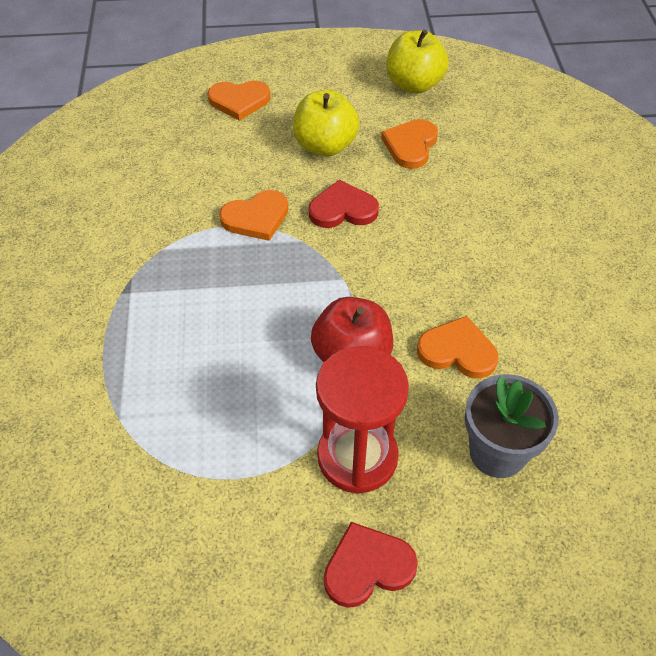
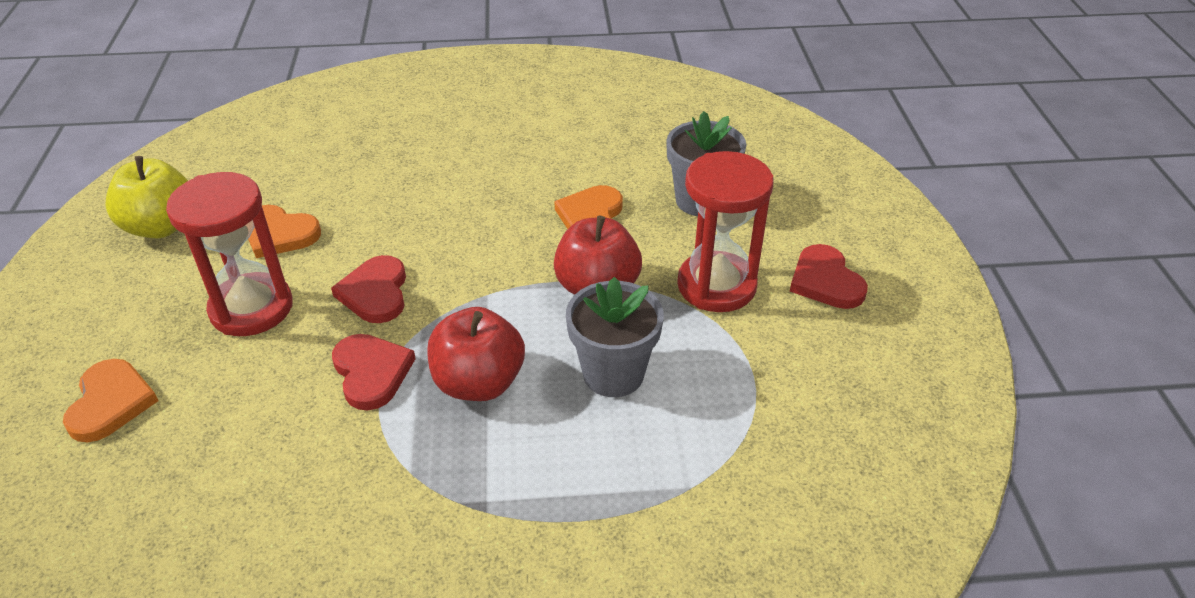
camera: 90 degrees left, 10 degrees down
(241, 280) = (479, 383): none -> red apple
(244, 368) = (613, 374): none -> grey flower pot
(256, 218) = (371, 373): orange heart -> red heart
(325, 146) = (251, 308): yellow apple -> red hourglass

